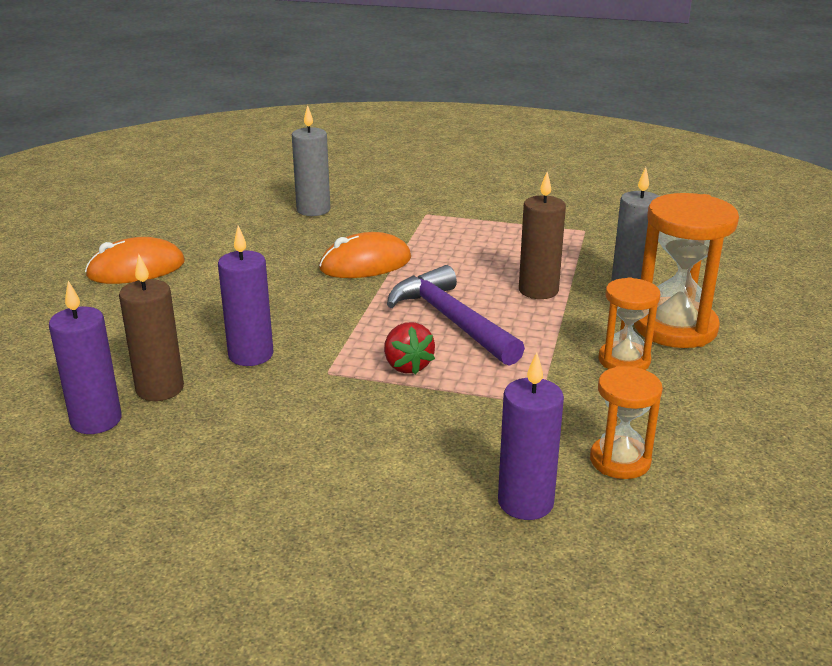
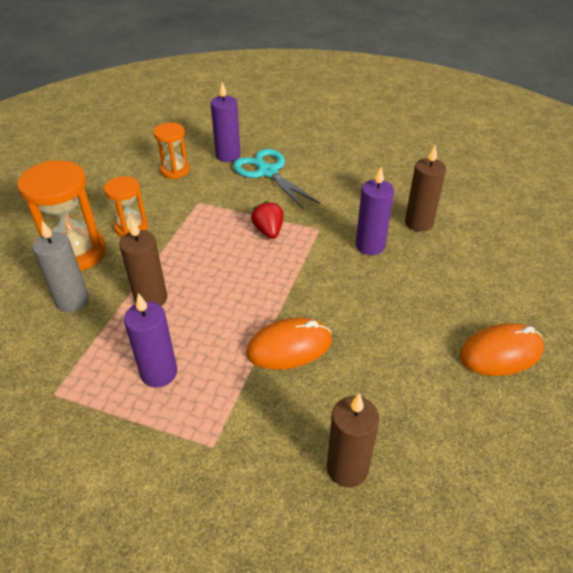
camera: 175 degrees left, 15 degrees up
(96, 420) = (444, 204): purple candle -> purple candle (159, 373)
(313, 210) = (347, 468): grey candle -> brown candle
(428, 467) = (268, 172): none -> turquoise scissors
(452, 320) = (230, 269): purple hammer -> none

